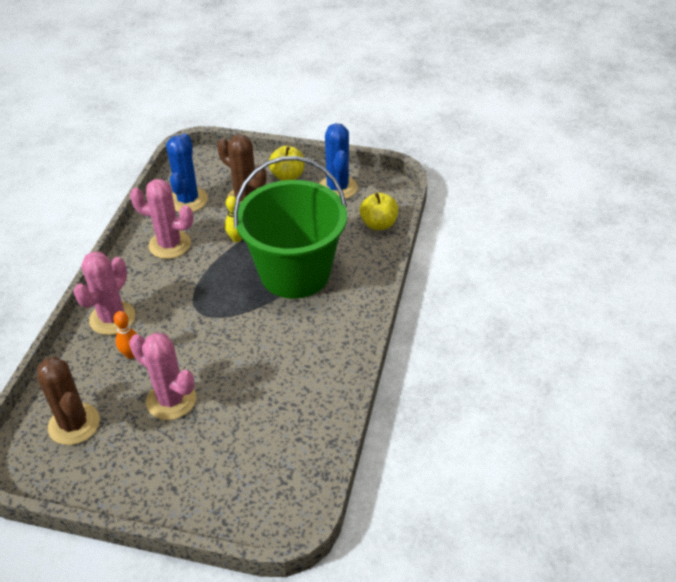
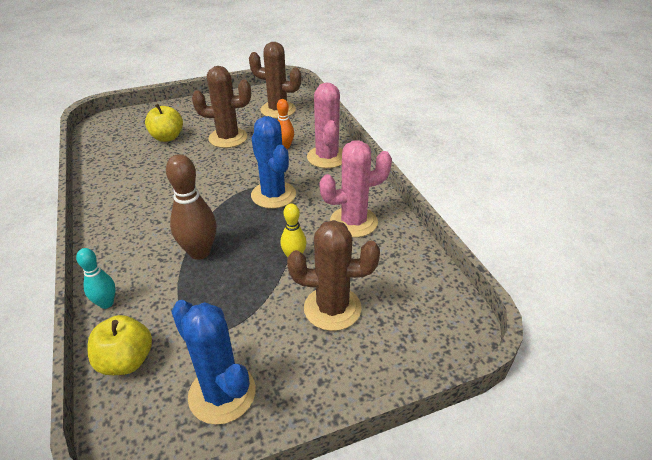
camera: 145 degrees right, 5 degrees down
(171, 400) = (228, 138): pink cactus -> brown cactus
(188, 200) = (396, 273): blue cactus -> blue cactus (273, 195)
(287, 176) = (313, 375): yellow apple -> yellow apple (167, 137)
(295, 273) = (200, 252): green bucket -> brown bowling pin
(377, 264) = (106, 303): none -> turquoise bowling pin

